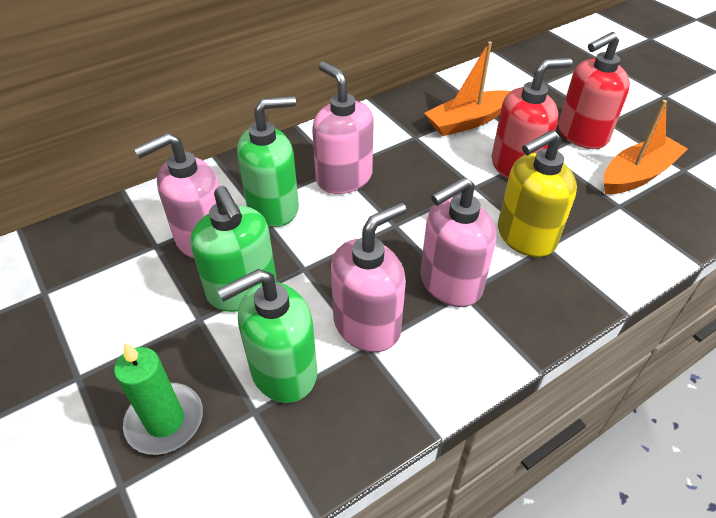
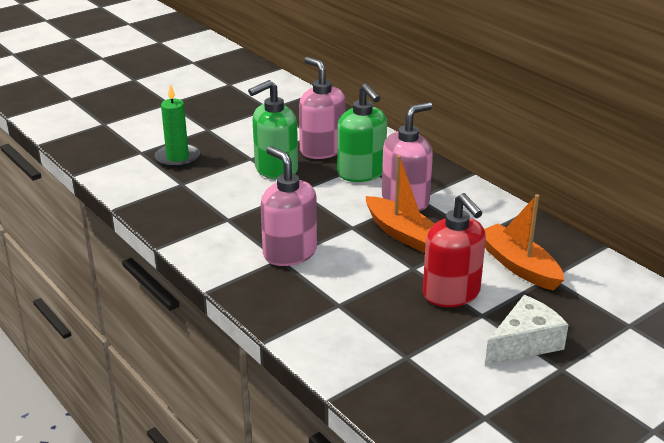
camera: 85 degrees right, 15 degrees down
(283, 371) = (209, 190): green soap dispenser -> none
(367, 325) = (247, 218): pink soap dispenser -> none
(525, 237) = (349, 293): yellow soap dispenser -> none
(581, 135) = (525, 343): red soap dispenser -> white cheese
(637, 175) = (462, 376): orange boat -> orange boat (403, 234)

